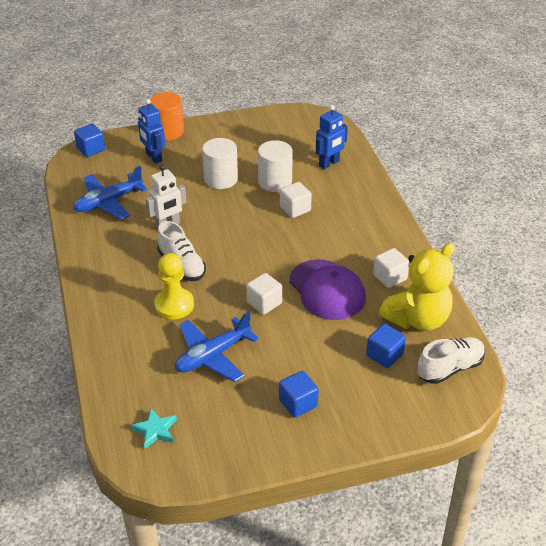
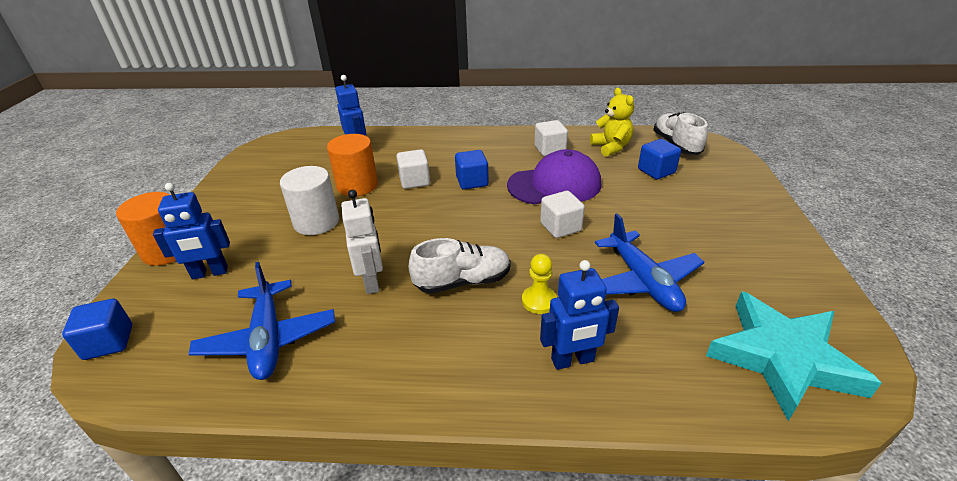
camera: 70 degrees left, 5 degrees down
(125, 328) = (573, 360): none -> blue robot
(155, 430) = (782, 358): turquoise star -> turquoise star, size x2.20
(174, 305) = (539, 301): yellow pawn -> yellow pawn, size x0.62
(275, 182) = (357, 185): white cylinder -> orange cylinder
(298, 403) = (723, 231): blue cube -> blue cube (472, 181)
(417, 319) = (611, 147): yellow teddy bear -> yellow teddy bear, size x0.62

